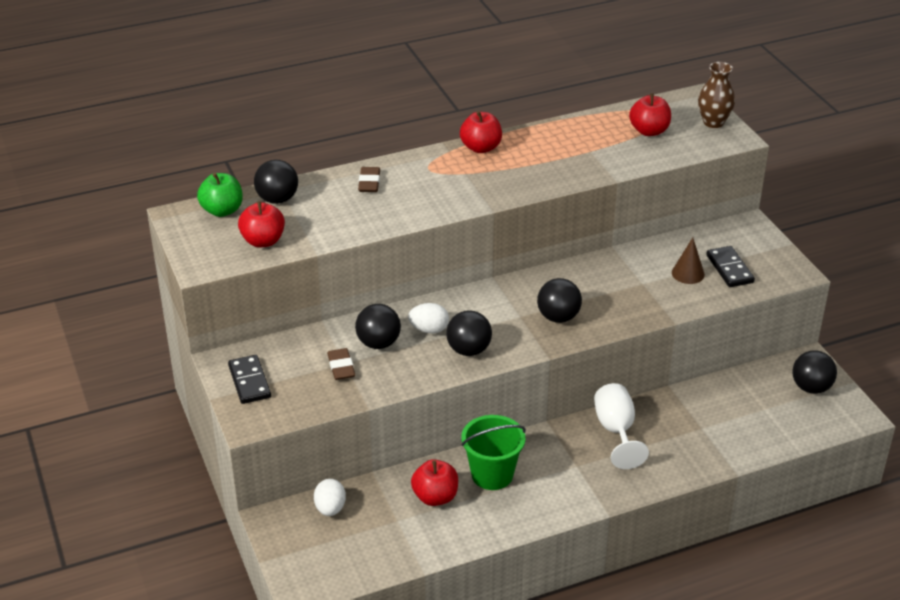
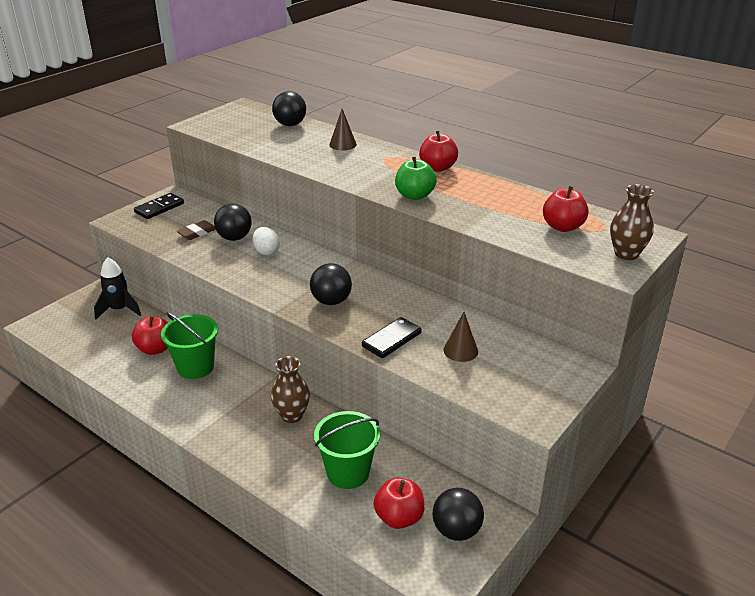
camera: 60 degrees right, 5 degrees down
(222, 210) = (260, 114): green apple -> green apple (414, 195)
(263, 241) = (238, 133): red apple -> red apple (399, 517)
(330, 508) = (119, 310): white egg -> black rocket
(369, 182) = (343, 144): brown eraser -> brown cone
(469, 350) = (255, 274): black ball -> none
(616, 431) = (292, 415): white goblet -> brown vase
(713, 422) = (348, 472): none -> green bucket
(729, 269) = (494, 373): black domino -> black domino (391, 340)

